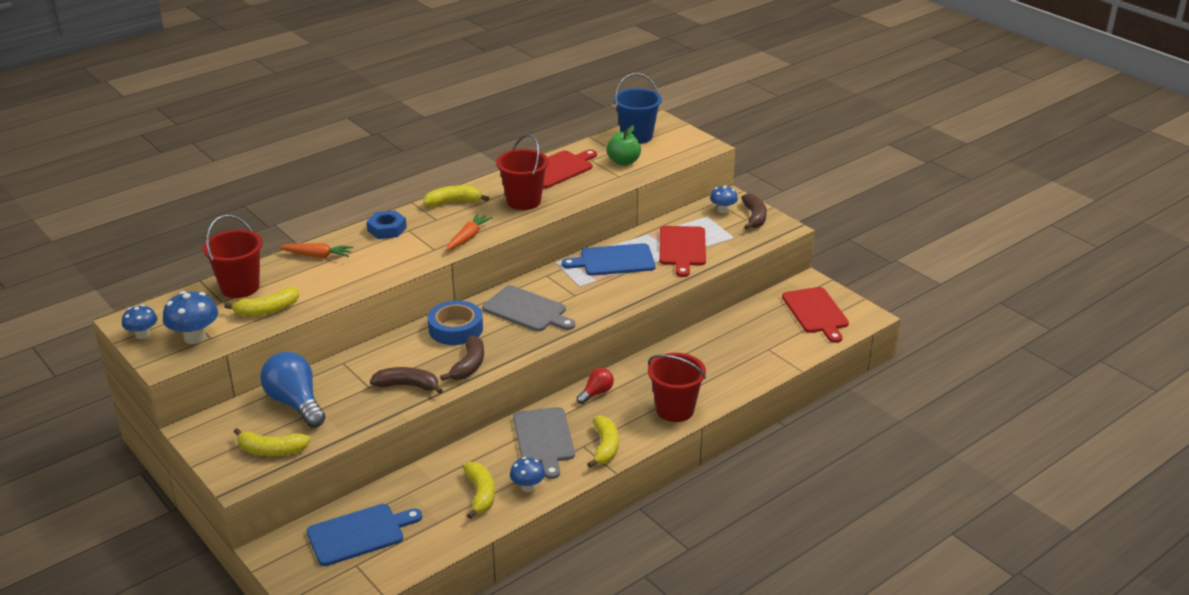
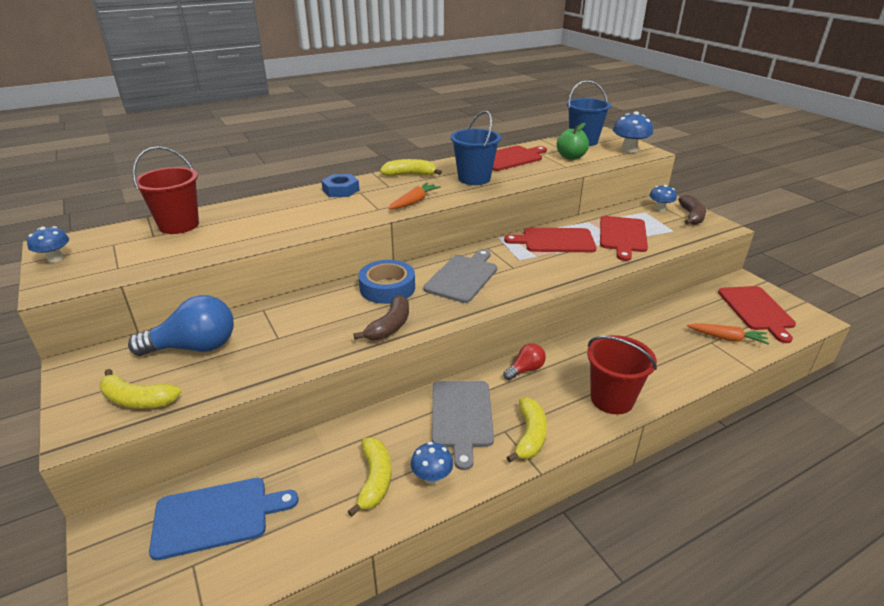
camera: 10 degrees right, 0 degrees up
(195, 337) = (102, 266): blue mushroom -> blue mushroom (629, 150)
(267, 310) = (191, 247): yellow banana -> none
(296, 403) = (194, 347): blue light bulb -> blue light bulb turned 105 degrees clockwise
(317, 256) = (266, 205): orange carrot -> orange carrot (727, 338)
(407, 386) = (318, 341): brown banana -> none
(523, 201) = (474, 178): red bucket -> blue bucket
(527, 310) = (463, 277): grey cutting board -> grey cutting board turned 105 degrees counterclockwise
(614, 260) = (555, 241): blue cutting board -> red cutting board

